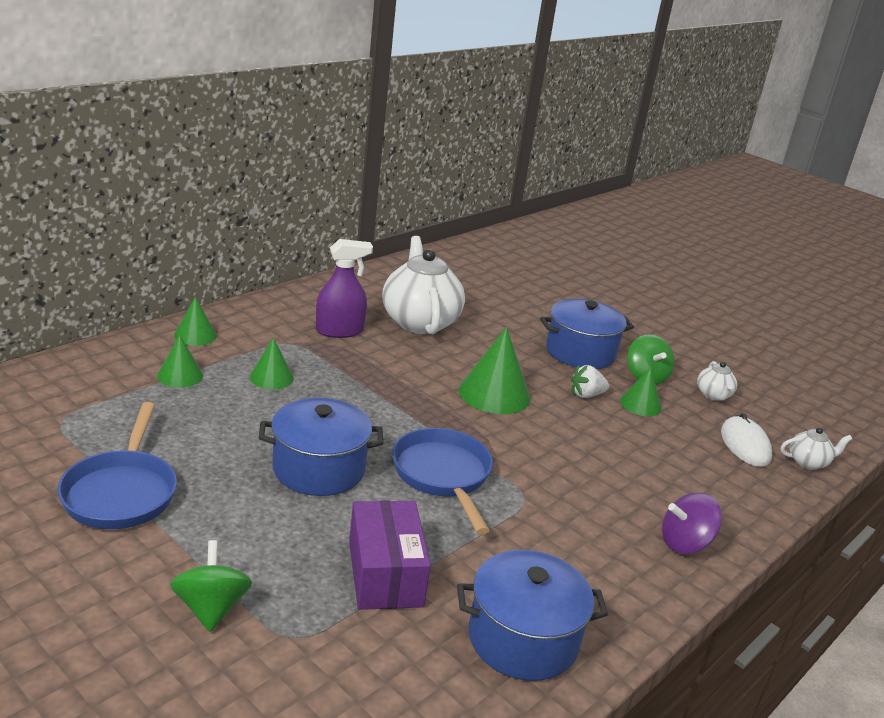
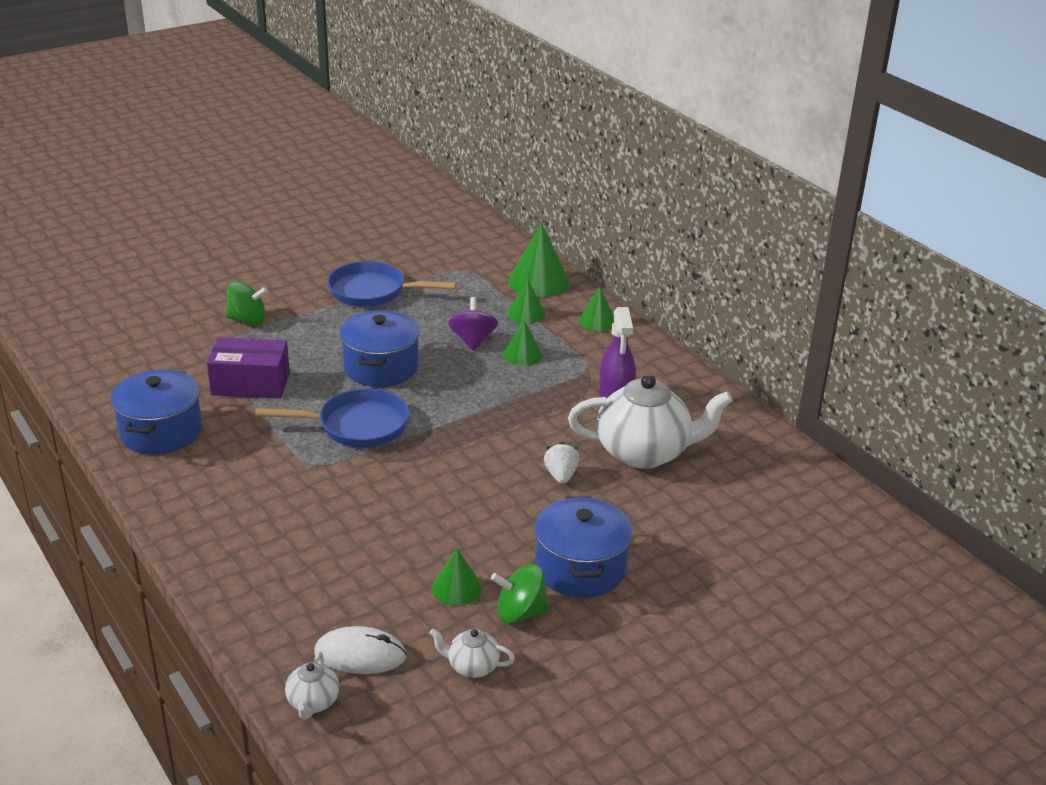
camera: 105 degrees right, 5 degrees up
(494, 394) = (487, 479): green cone -> green cone (539, 281)
(586, 395) = (480, 547): white strawberry -> white strawberry (561, 475)
(685, 543) = (220, 546): purple spinning top -> purple spinning top (473, 340)

